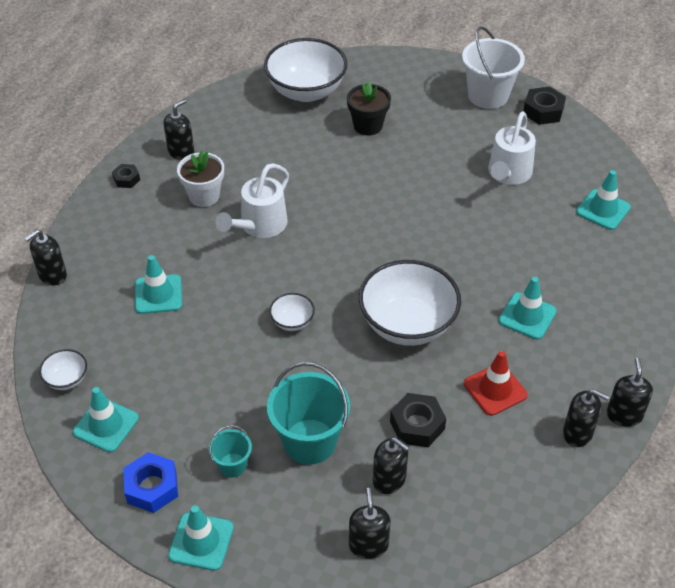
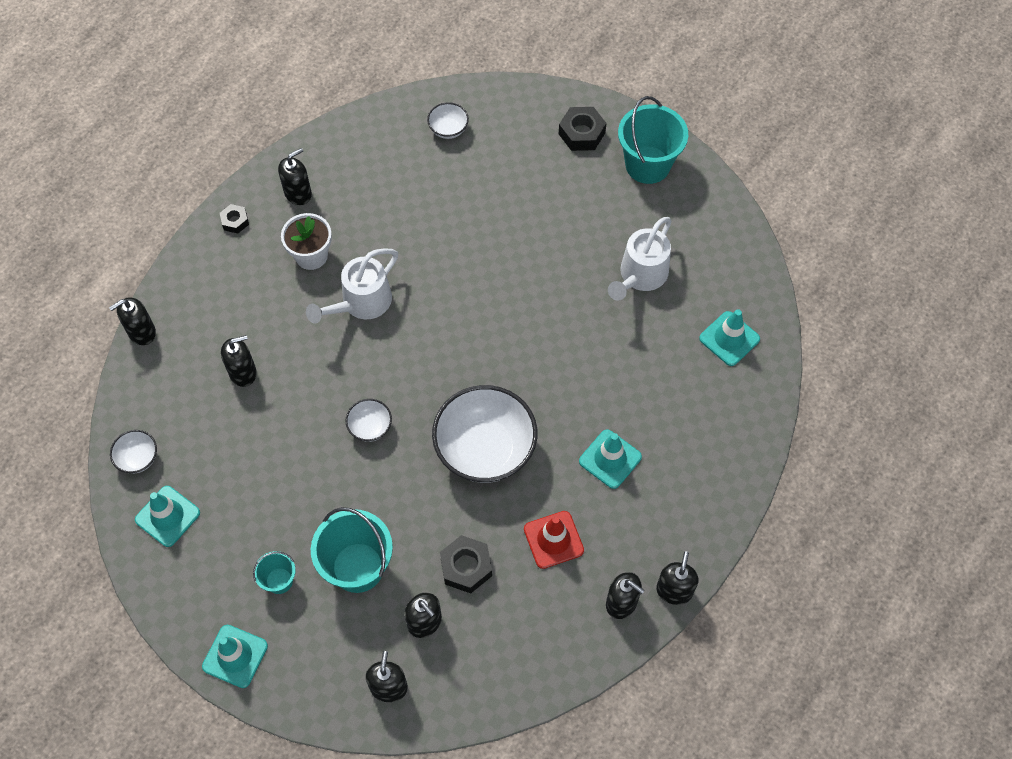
camera: 10 degrees right, 15 degrees up
(152, 487) = (199, 591): blue nut -> none
(158, 294) = (243, 372): turquoise traffic cone -> black soap dispenser
(306, 91) = (448, 129): white bowl -> white bowl, size x0.45
(368, 126) = (505, 187): black flower pot -> none
(488, 95) = (647, 165): white bucket -> turquoise bucket
(543, 111) = (703, 195): black nut -> black nut (581, 133)

